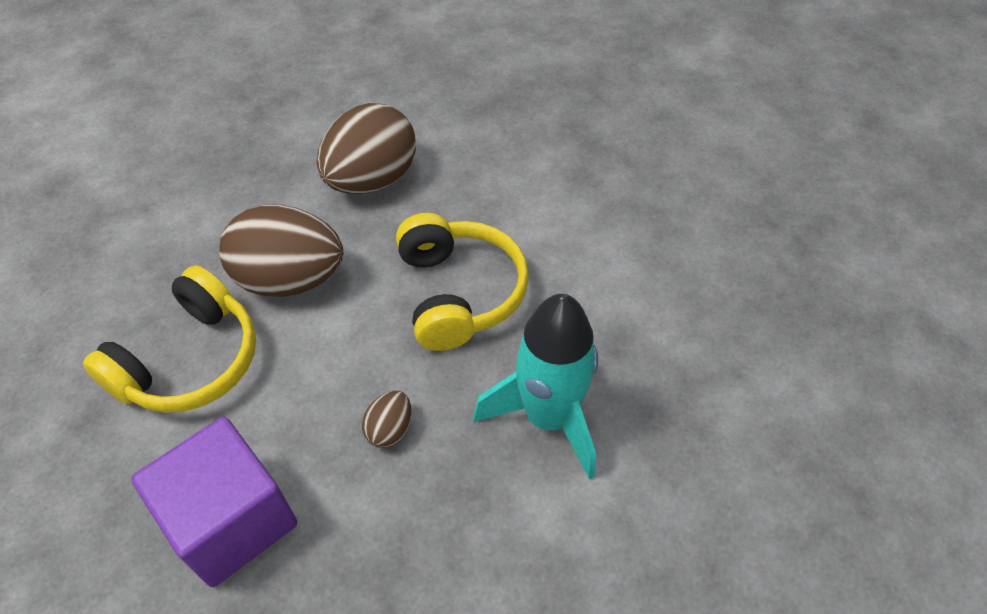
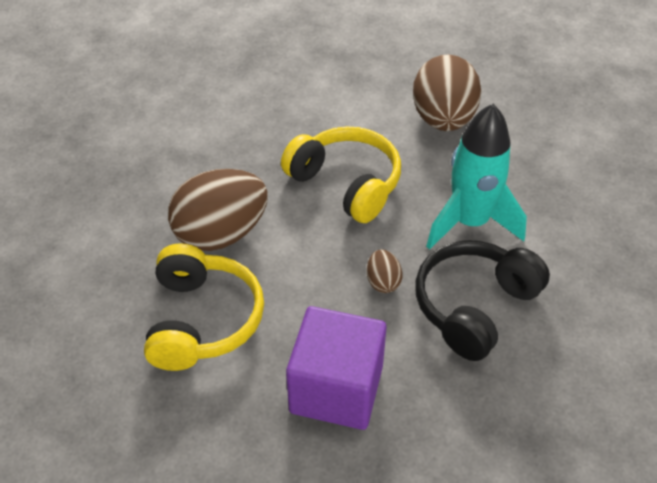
camera: 35 degrees left, 5 degrees down
(372, 180) = (213, 145): brown egg -> brown egg (443, 120)
(457, 522) = (474, 306): none -> black headphones

